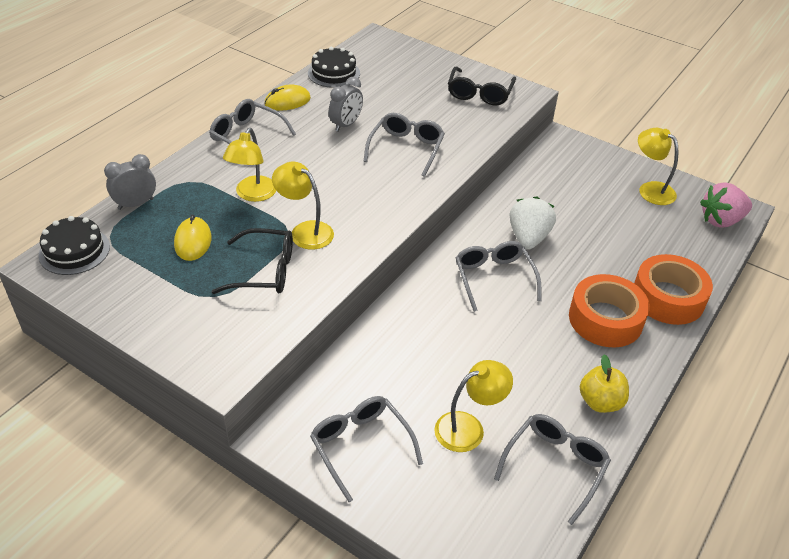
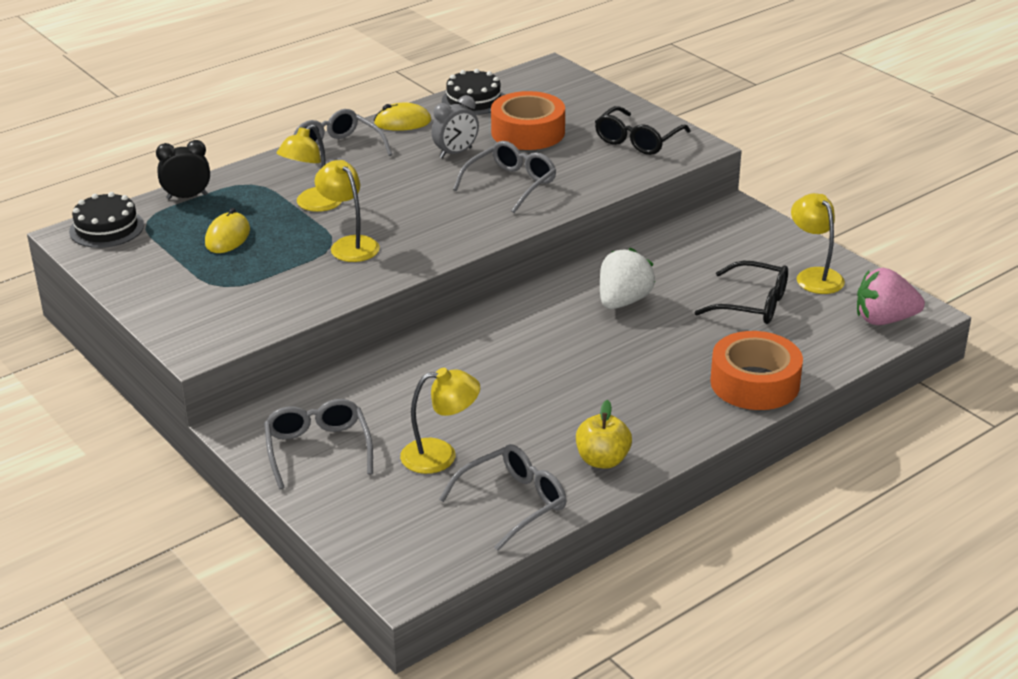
camera: 20 degrees right, 10 degrees down
(136, 204) = (187, 197): grey clock -> black clock
(265, 271) = (286, 273): black glasses -> black glasses (752, 304)
(494, 278) = (556, 332): grey glasses -> none
(605, 319) = (662, 390): orange tape -> orange tape (528, 132)

